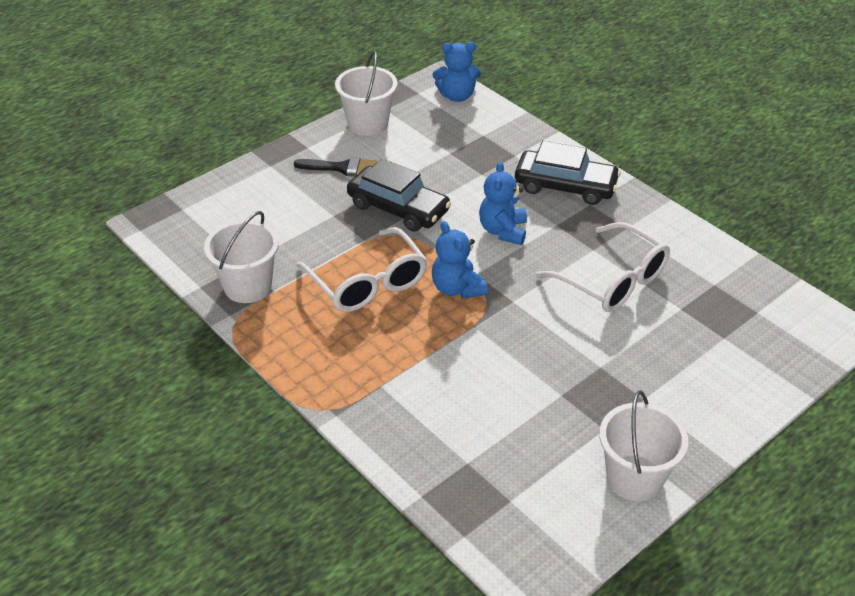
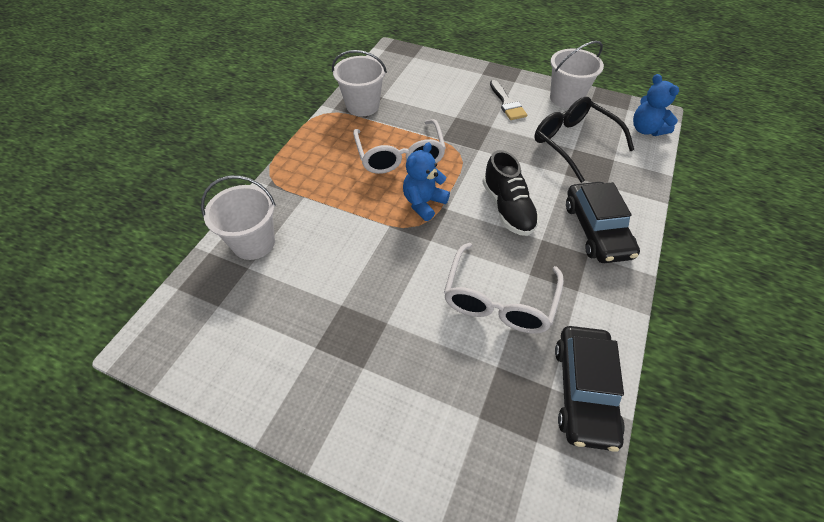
camera: 65 degrees right, 10 degrees up
(367, 282) = (400, 155): white glasses -> white glasses turned 45 degrees counterclockwise
(398, 208) = (487, 144): black car -> black car (584, 391)
(442, 149) = (574, 143): none -> black glasses
(503, 231) = (507, 208): blue teddy bear -> black shoe
(634, 478) = (266, 387): white bucket -> white bucket (254, 243)

